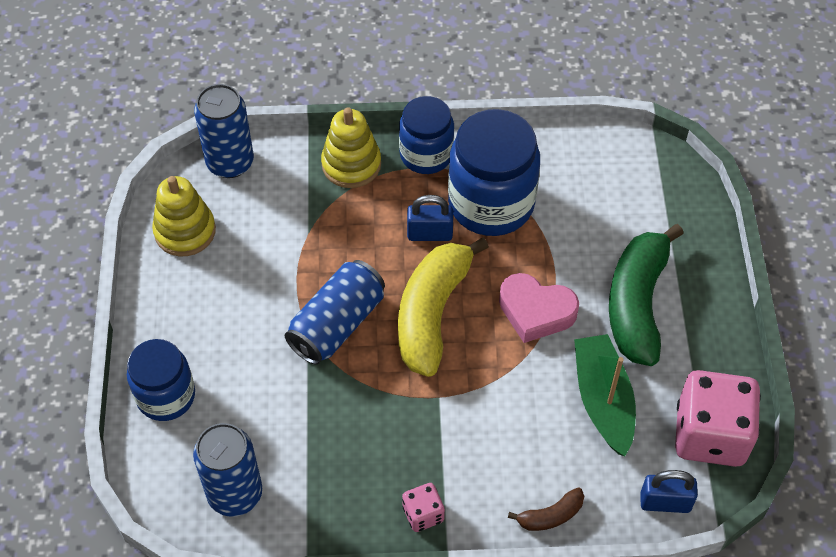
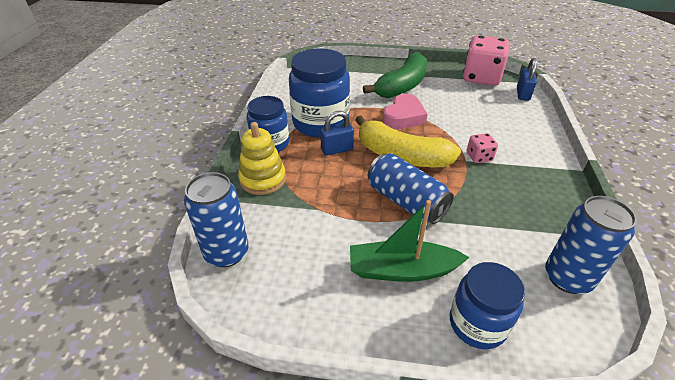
camera: 80 degrees left, 15 degrees down
(185, 231) = (292, 294): yellow stacking toy -> none
(423, 514) = (555, 176): pink dice -> pink dice (479, 157)
(429, 234) = (337, 149): blue padlock -> blue padlock turned 60 degrees clockwise
(551, 515) = (541, 129): brown banana -> none
(603, 400) = (463, 103): green boat -> green boat (402, 270)
(637, 304) = (402, 86): green banana -> green banana turned 75 degrees counterclockwise

